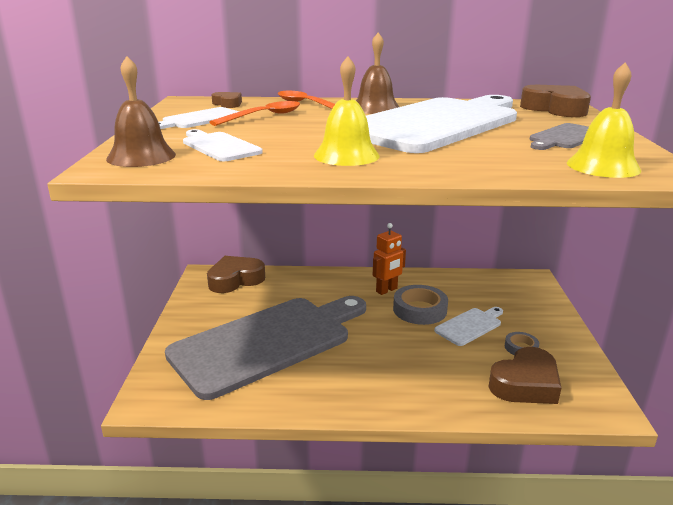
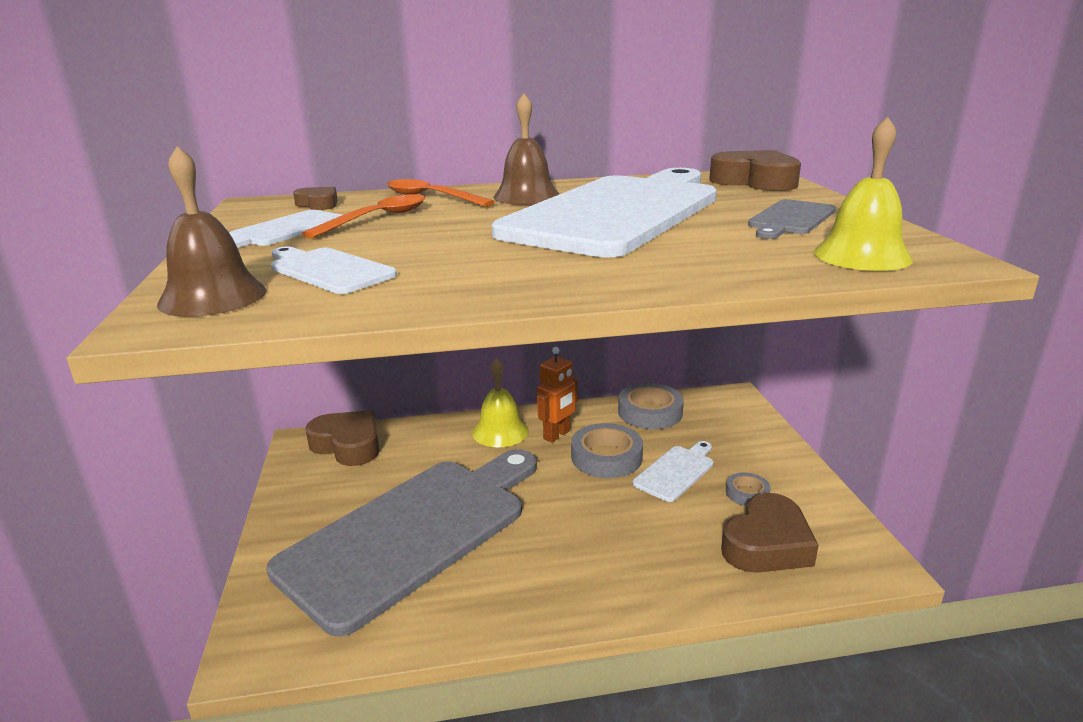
camera: 10 degrees left, 0 degrees up
(235, 280) = (348, 445): brown heart -> brown heart turned 75 degrees clockwise
(346, 155) = (519, 269): yellow bell -> yellow bell (500, 431)
(462, 282) = (650, 412): none -> grey tape

